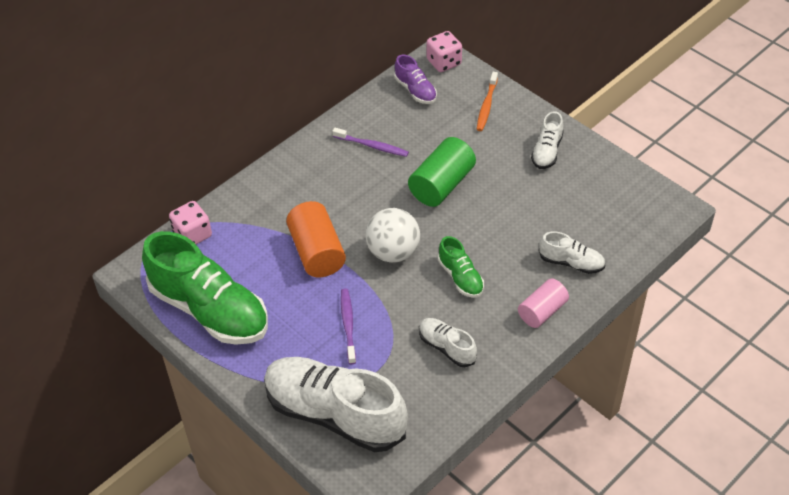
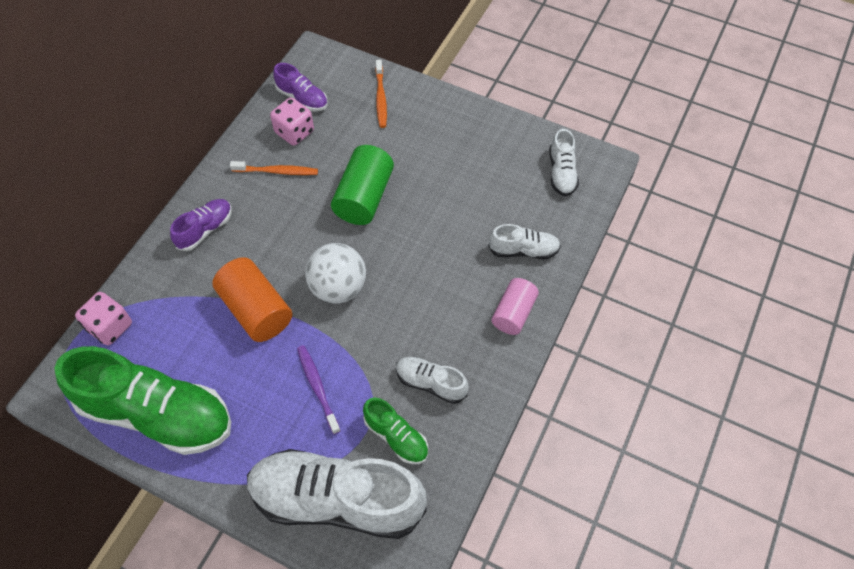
camera: 20 degrees left, 10 degrees up
(295, 178) = (205, 230): none -> purple shoe
(372, 146) = (276, 171): purple toothbrush -> orange toothbrush
(444, 62) = (321, 61): pink dice -> pink dice (294, 132)
(460, 277) = (418, 297): green shoe -> green shoe (396, 436)
(547, 151) = (457, 133): white shoe -> white shoe (561, 173)

